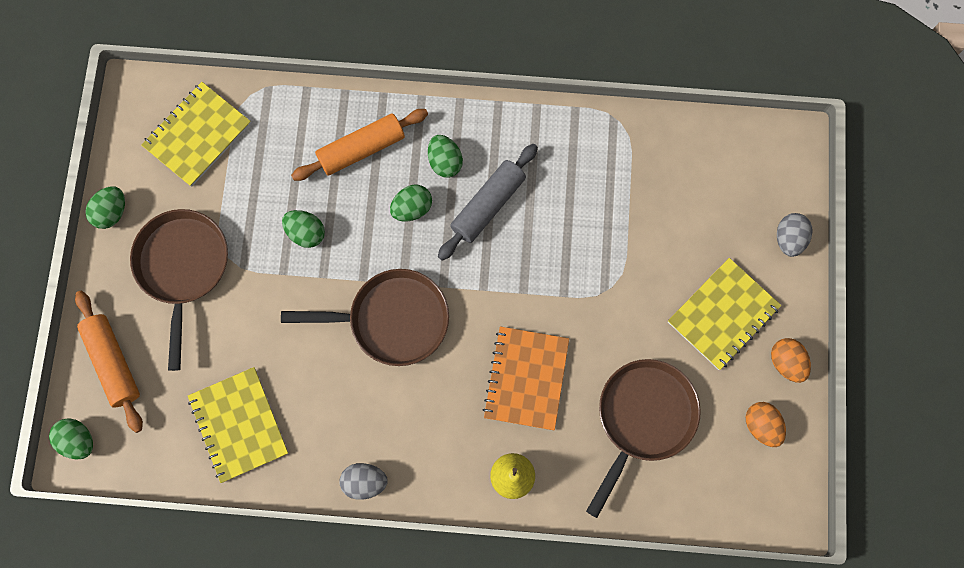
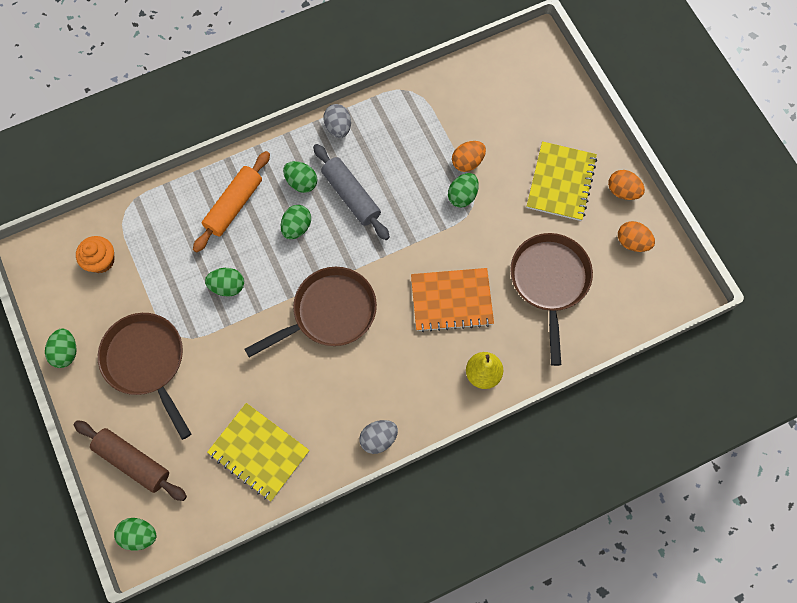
camera: 30 degrees left, 5 degrees down
(113, 362) = (133, 461): orange rolling pin -> brown rolling pin
(197, 135) = (101, 261): yellow notebook -> orange cupcake
(488, 205) = (351, 196): grey rolling pin -> grey rolling pin turned 45 degrees counterclockwise
(526, 378) = (451, 300): orange notebook -> orange notebook turned 75 degrees counterclockwise
(606, 270) = (462, 196): none -> green egg
(634, 235) = (467, 162): none -> orange egg
(788, 239) = (574, 108): grey egg -> grey egg (338, 127)

